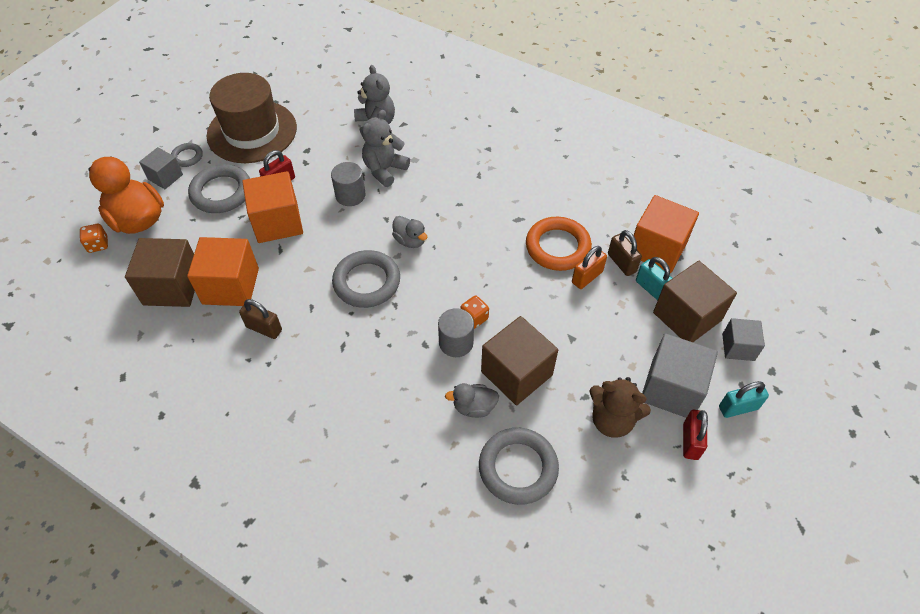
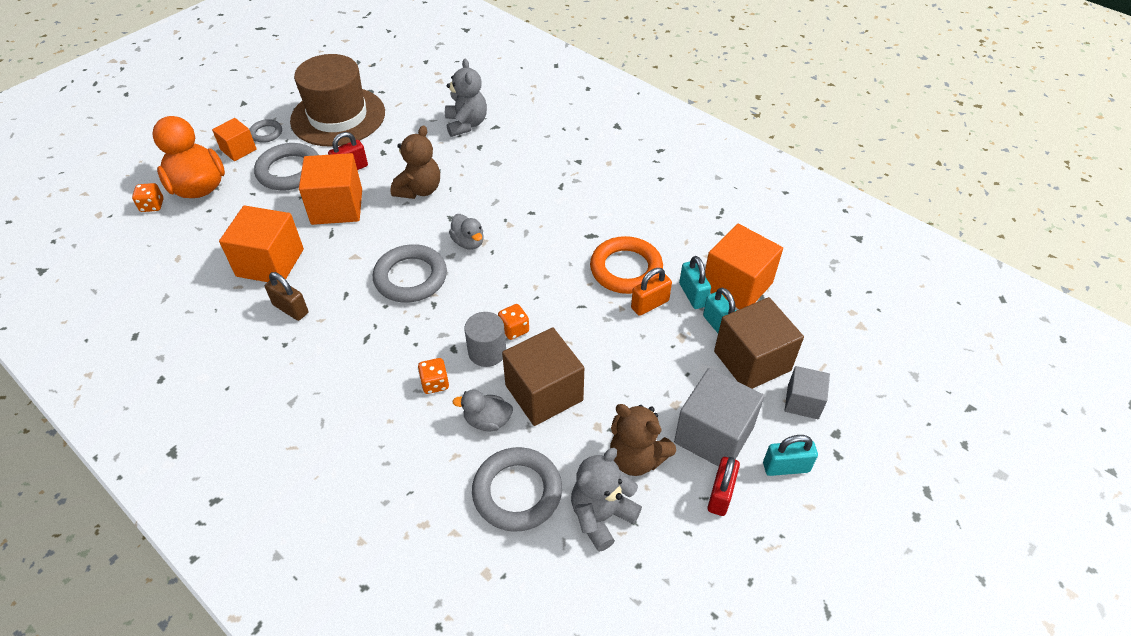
camera: 10 degrees right, 5 degrees down
(165, 177) = (238, 150): grey cube -> orange cube
(172, 287) = (212, 255): brown cube -> none
(350, 195) = (419, 190): grey cylinder -> brown teddy bear
(384, 170) = (462, 169): grey teddy bear -> grey teddy bear (601, 516)
(417, 379) = (435, 383): none -> orange dice
(621, 263) = (692, 295): brown padlock -> turquoise padlock

